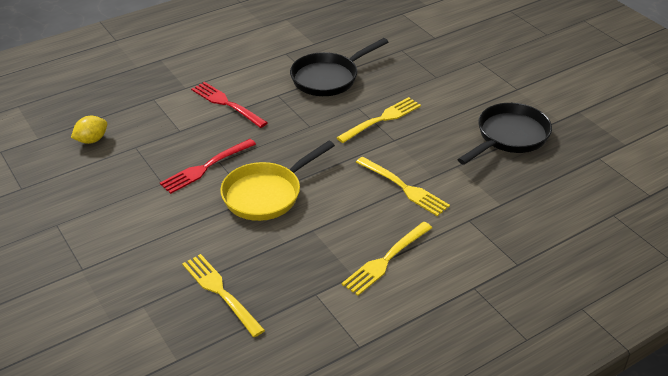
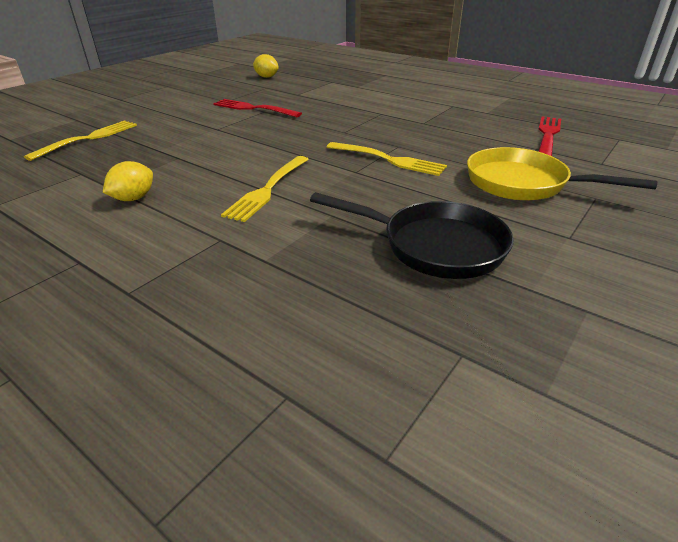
camera: 70 degrees right, 5 degrees down
(227, 104) = (348, 100): red fork -> red fork (548, 135)
(266, 194) = (226, 132): yellow pan -> yellow pan (523, 183)
(328, 78) = (434, 126): black pan -> none
(386, 260) = (133, 198): yellow fork -> yellow lemon

